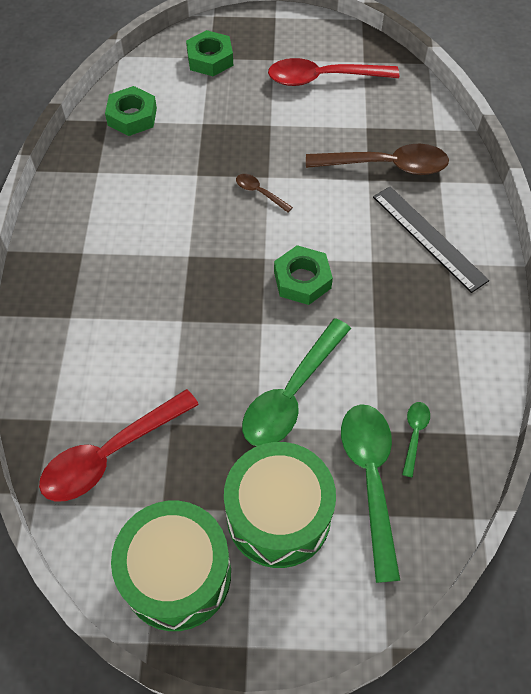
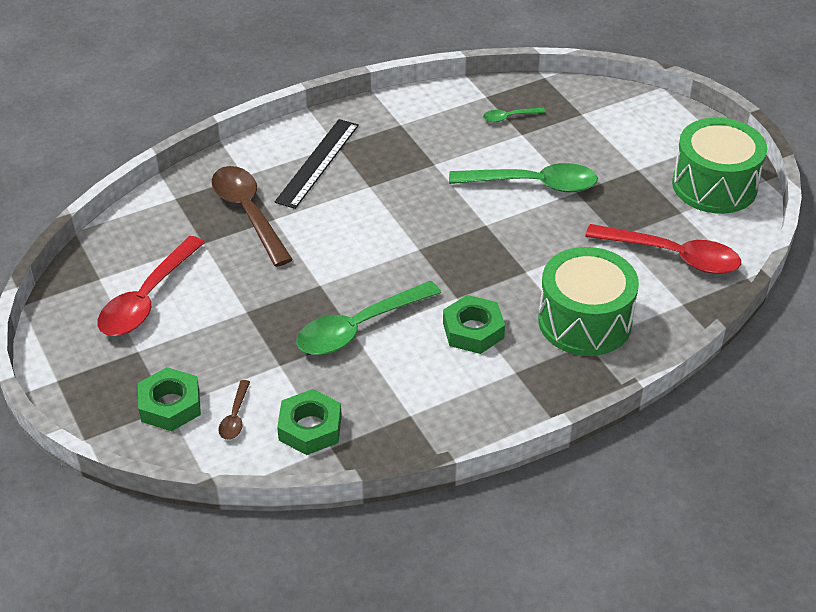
camera: 120 degrees left, 15 degrees down
(259, 193) = (345, 282): brown spoon -> brown spoon (235, 417)
(278, 515) = (629, 157): green drum -> green drum (584, 321)
(302, 280) = (423, 218): green nut -> green nut (473, 330)
(323, 78) = (147, 299): red spoon -> red spoon turned 60 degrees clockwise
(370, 479) = (561, 126): green spoon -> green spoon (359, 328)

